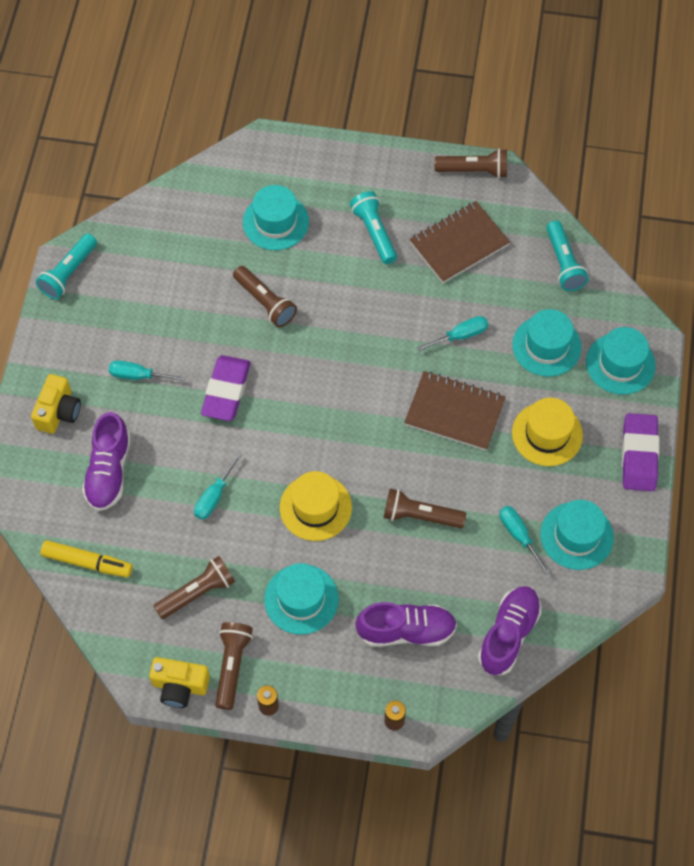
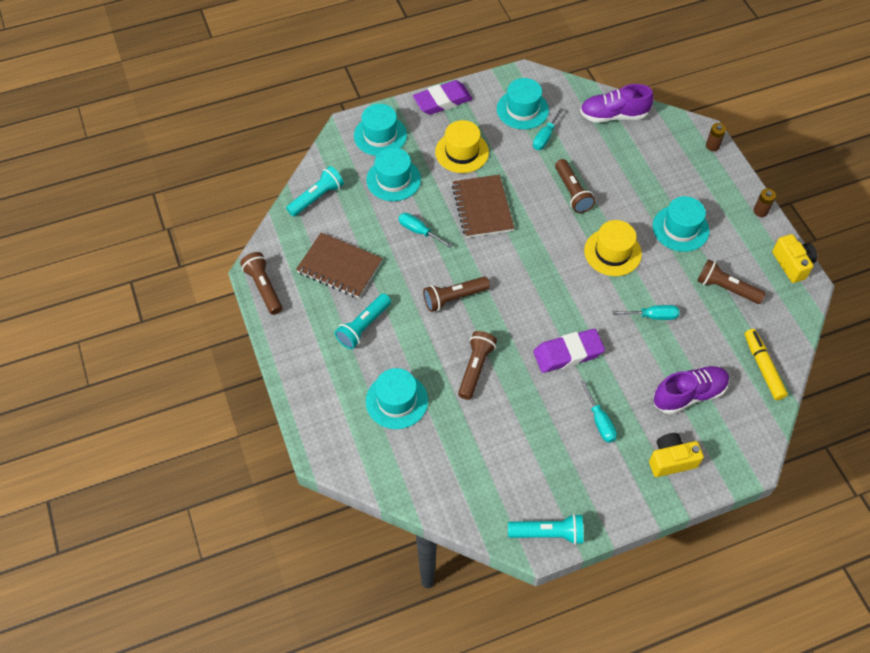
camera: 120 degrees left, 5 degrees down
(232, 666) = (754, 243): brown flashlight -> brown flashlight (454, 298)
(406, 631) = (654, 165): purple shoe -> none

